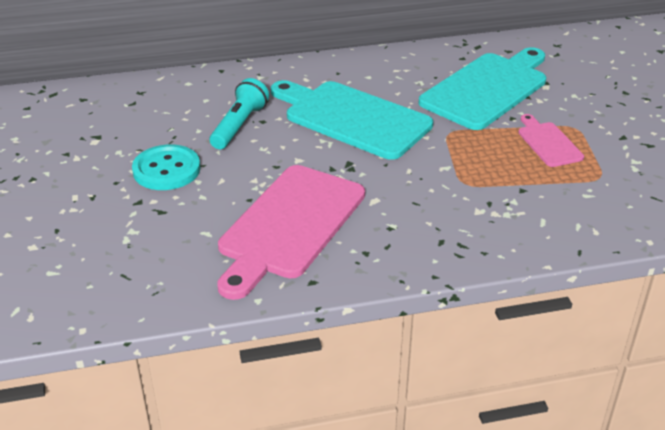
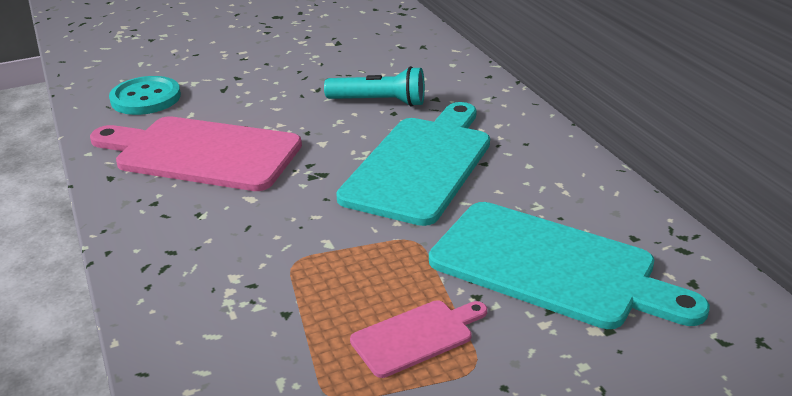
camera: 80 degrees right, 5 degrees down
(166, 170) = (289, 80): turquoise button -> turquoise button (146, 98)

